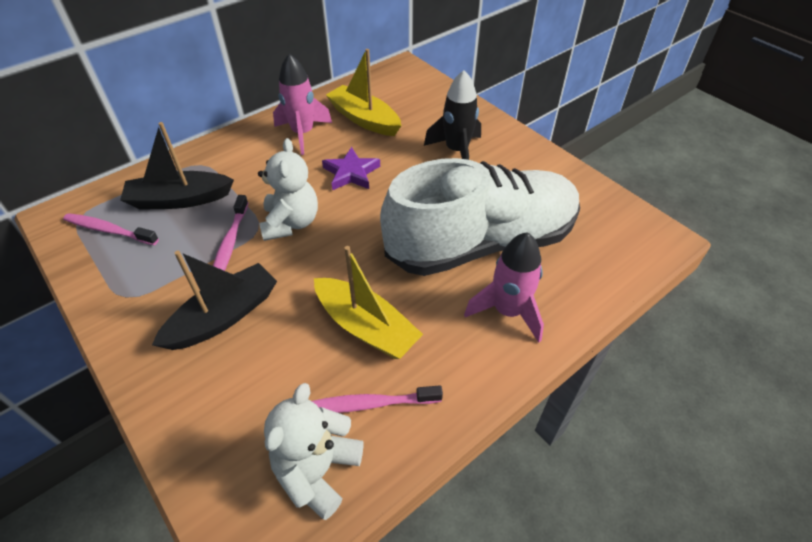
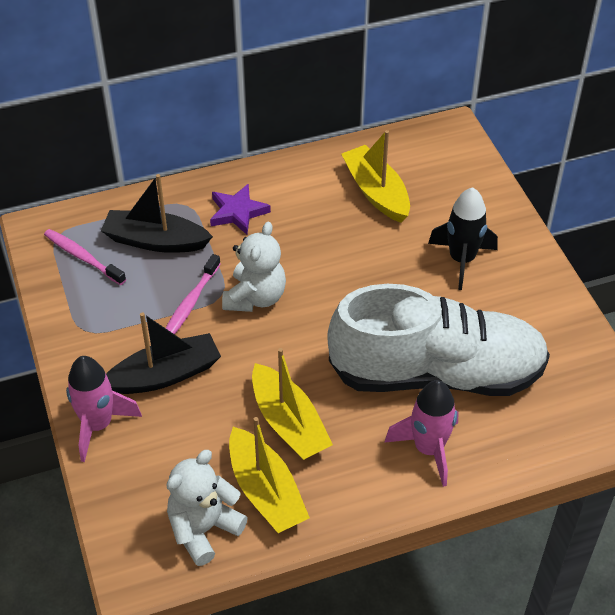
camera: 20 degrees right, 0 degrees up
(303, 134) = (302, 194): pink rocket -> pink rocket (98, 425)
(351, 173) = (336, 256): purple star -> purple star (238, 212)
(370, 404) = (266, 491): pink toothbrush -> yellow boat

